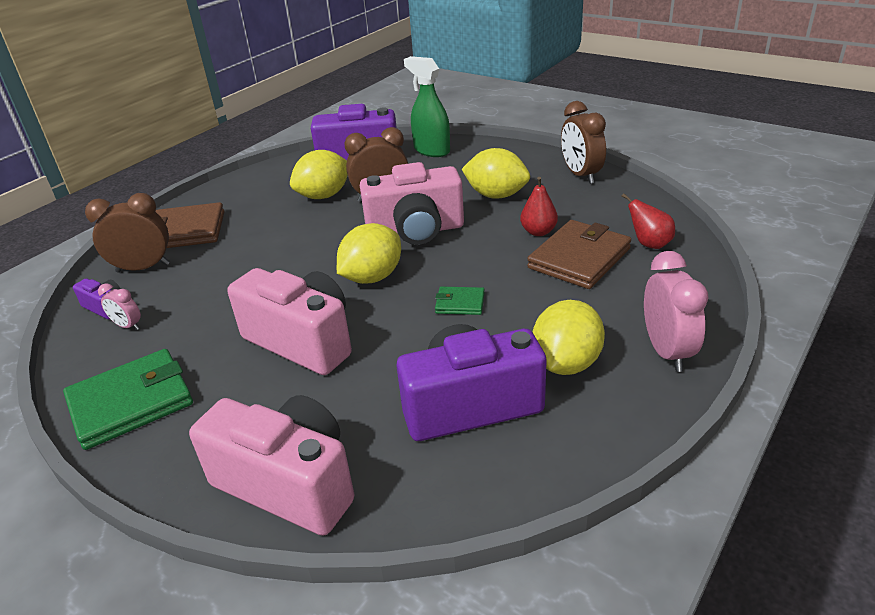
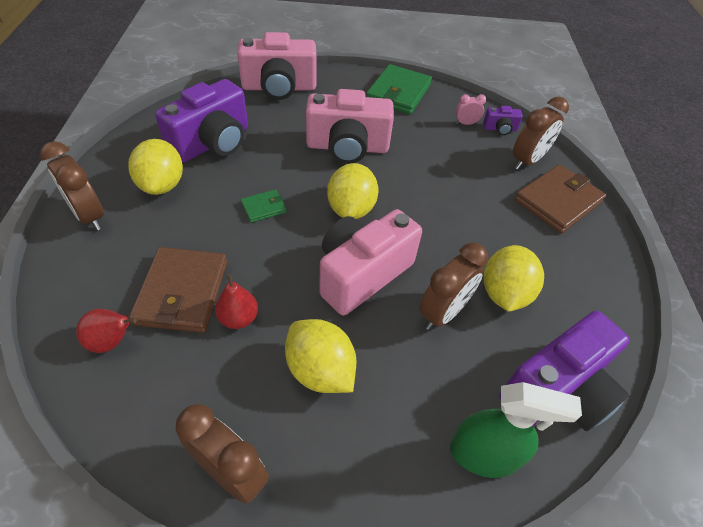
camera: 140 degrees right, 15 degrees up
(496, 195) = (320, 370): yellow lemon -> yellow lemon turned 60 degrees clockwise
(666, 351) = (89, 216): pink clock -> brown clock

